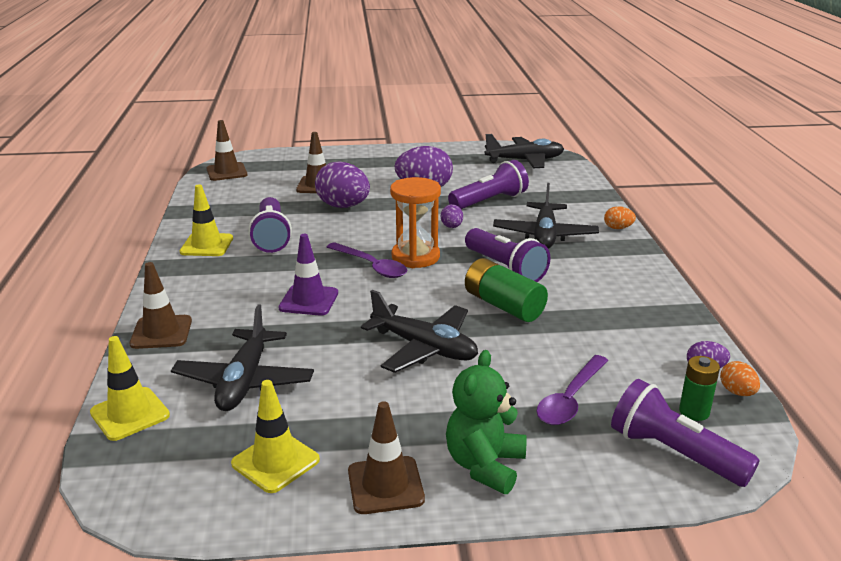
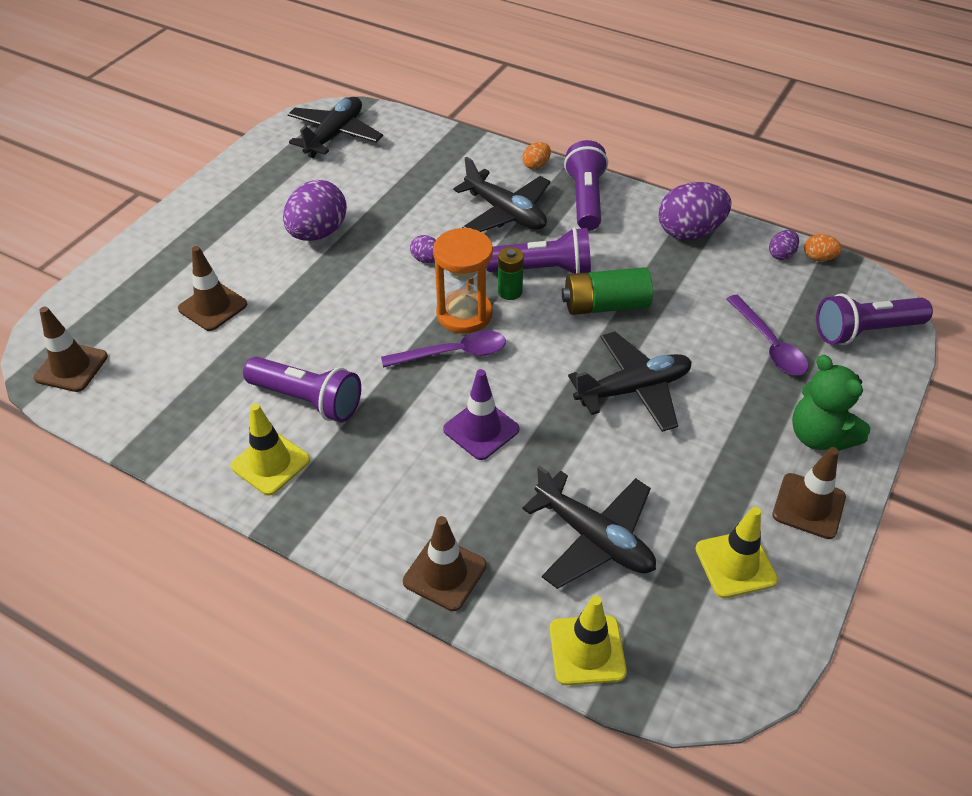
camera: 55 degrees left, 20 degrees up
(343, 206) = (293, 311): purple egg -> purple egg (689, 232)
(489, 201) = (399, 207): purple flashlight -> purple flashlight (585, 199)
(694, 412) = (826, 292): green battery -> green battery (510, 292)

